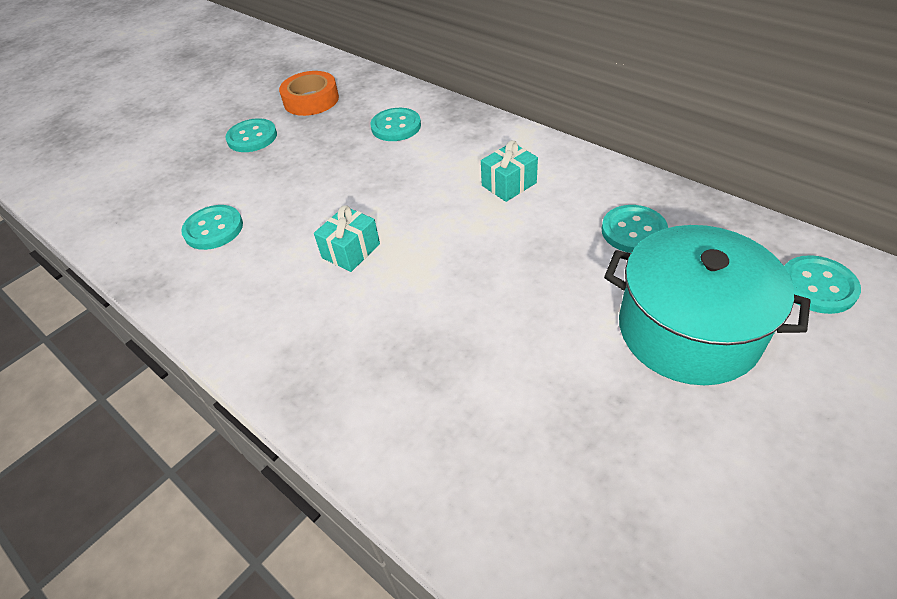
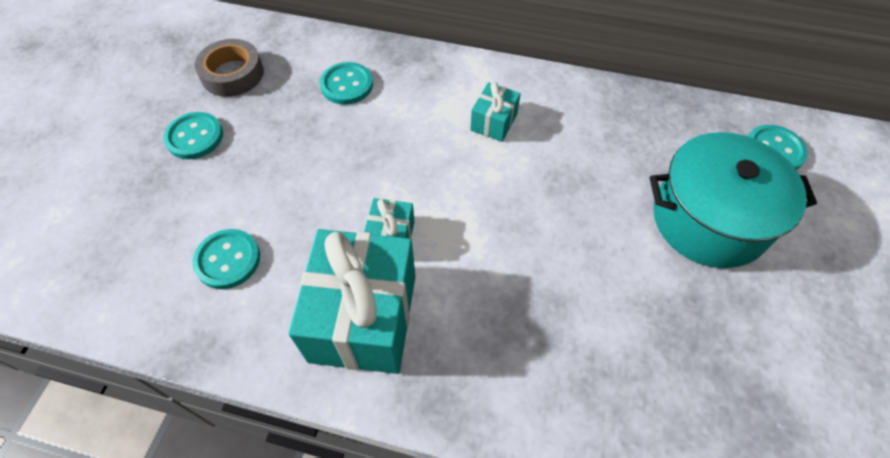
camera: 30 degrees left, 10 degrees up
(285, 305) = (363, 317): none -> turquoise gift
(311, 100) = (232, 74): orange tape -> grey tape
(633, 231) = (622, 140): turquoise button -> none

